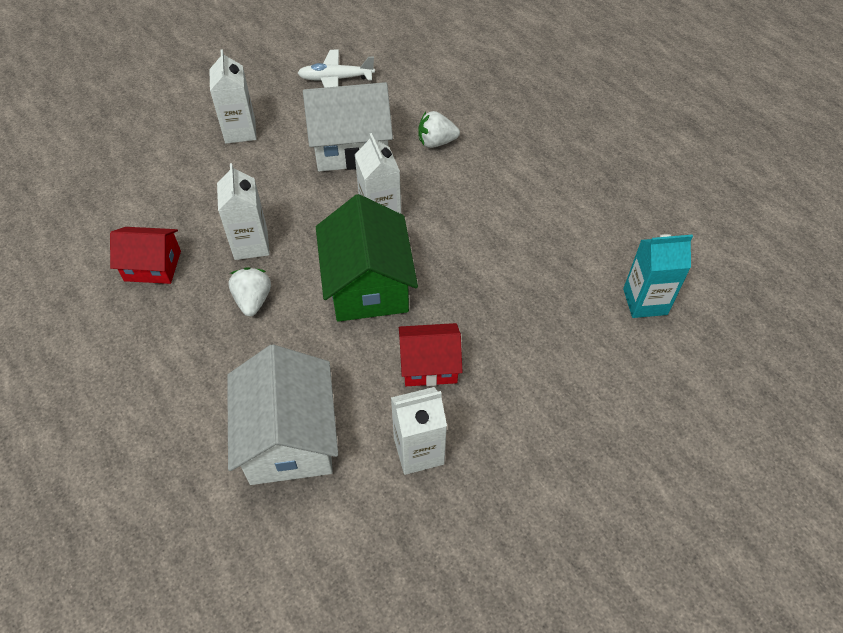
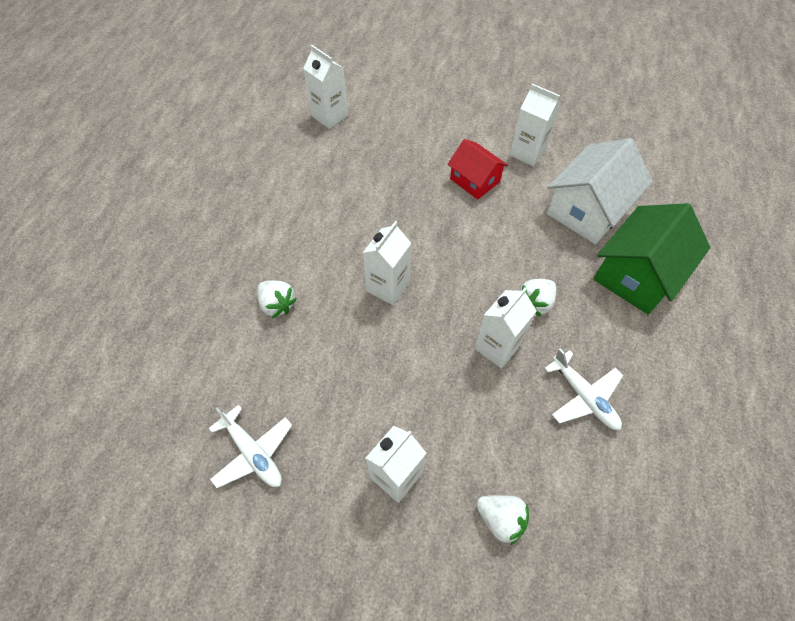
camera: 130 degrees left, 5 degrees up
(152, 266) = (584, 397): red house -> white plane
(153, 161) = (500, 519): none -> white strawberry
(351, 146) = (335, 363): white house -> none
(368, 284) = (454, 249): green house -> green house (637, 274)
(645, 301) = (329, 116): turquoise carton -> white carton

